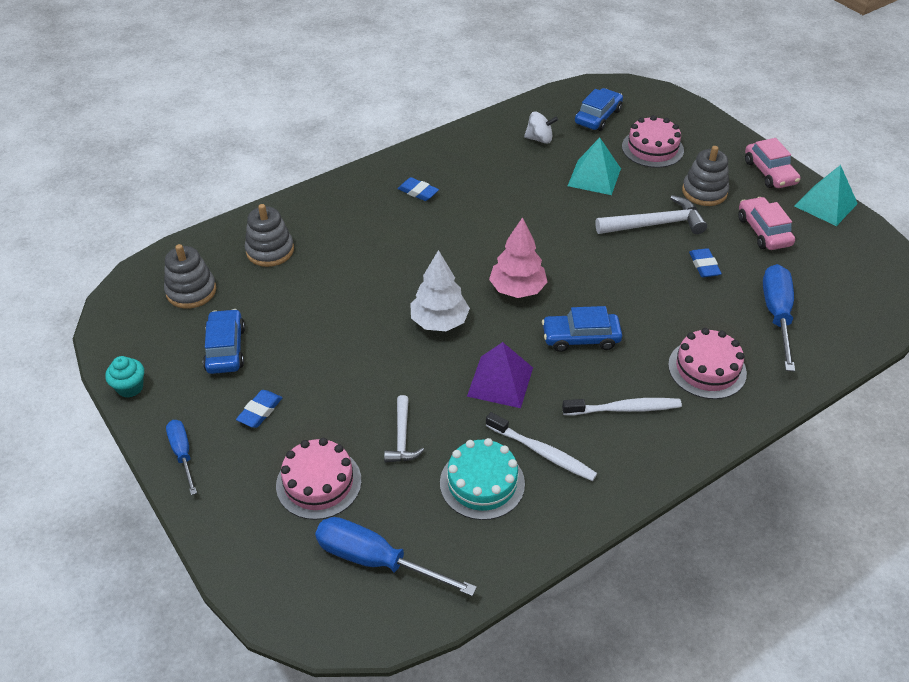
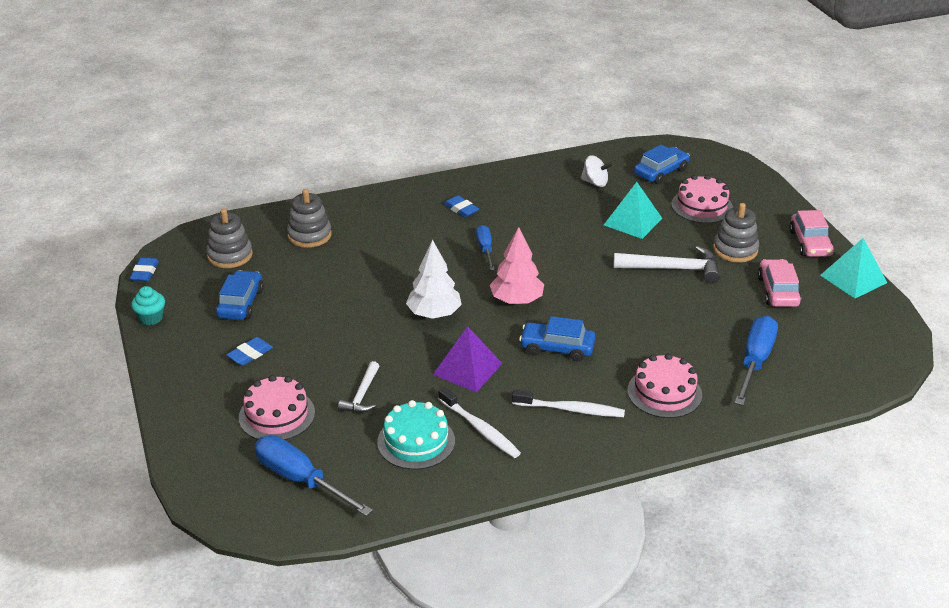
camera: 15 degrees right, 10 degrees down
(182, 454) = (174, 373): blue screwdriver -> blue screwdriver (485, 249)
(704, 266) = (704, 310): blue eraser -> blue eraser (145, 272)

